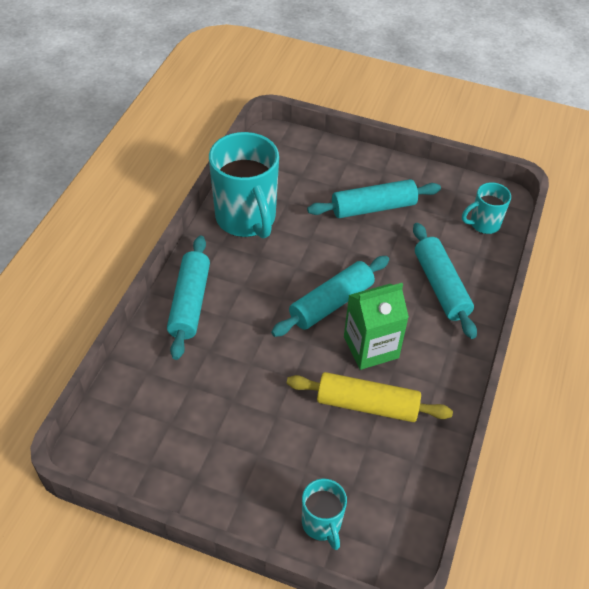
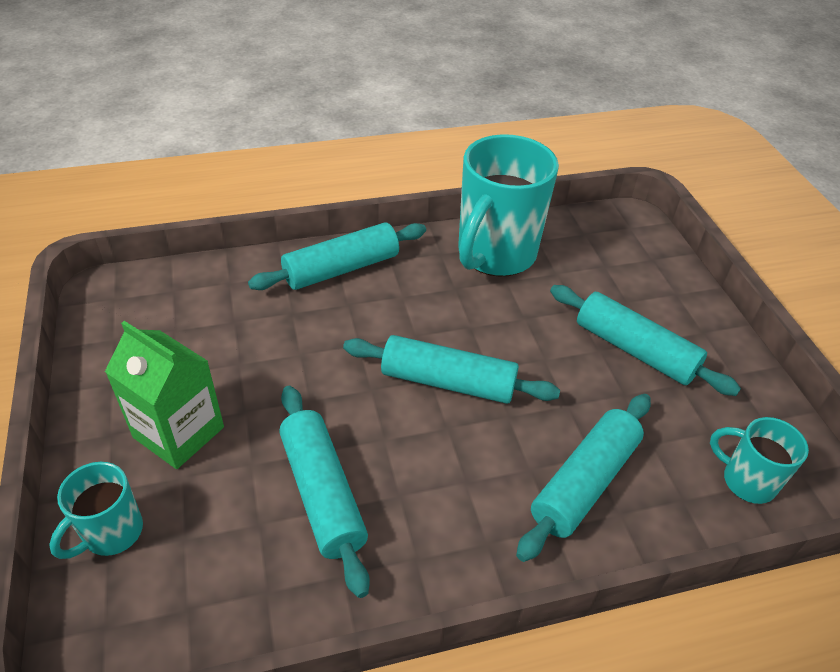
camera: 55 degrees right, 5 degrees down
(367, 405) = (322, 493): yellow rolling pin -> turquoise rolling pin
(371, 347) = (415, 453): green carton -> green carton (179, 432)

